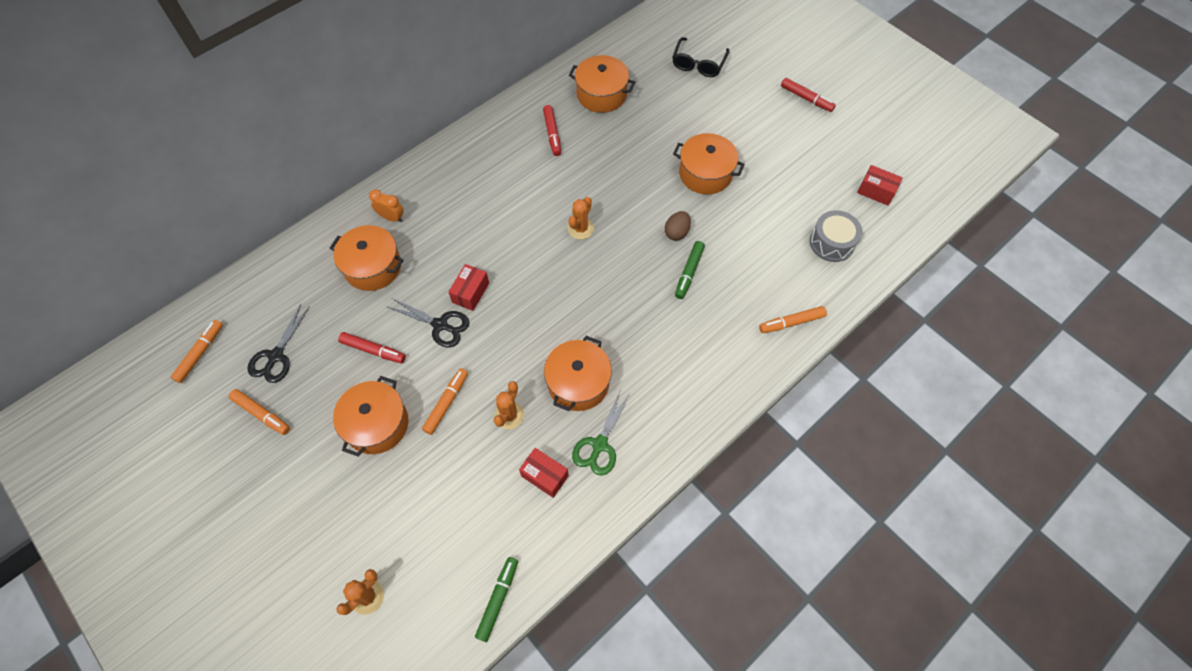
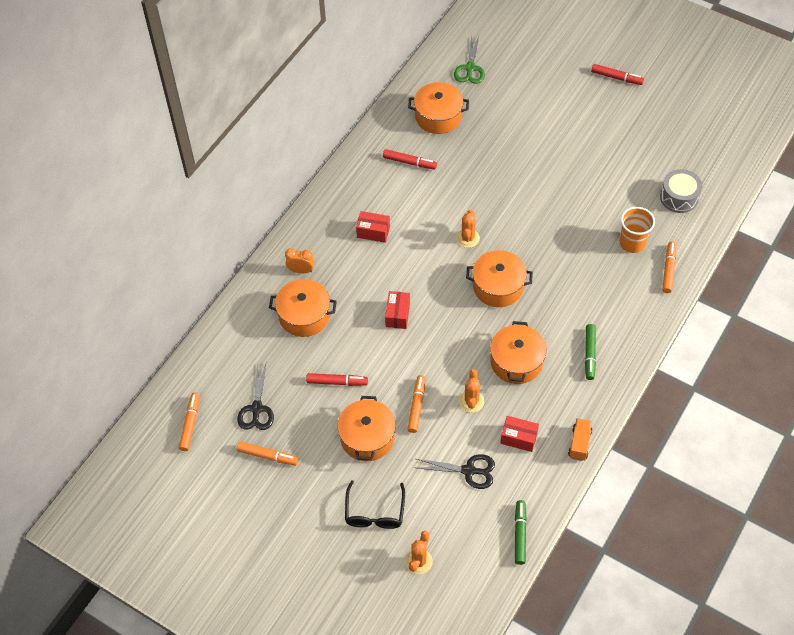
camera: 15 degrees left, 5 degrees down
(440, 325) = (384, 347): black scissors -> black scissors (469, 471)
(552, 133) = (409, 162): red marker -> red marker turned 45 degrees counterclockwise
(599, 445) = (552, 404): green scissors -> green scissors (470, 68)
(612, 504) = (579, 443): none -> orange truck
(676, 232) = (549, 221): brown egg -> none
(689, 272) = (572, 251): green marker -> green marker (589, 354)
(698, 64) = (512, 68): black glasses -> black glasses (374, 512)
(705, 174) = (554, 165): orange pot -> orange pot (498, 286)
(760, 281) = (632, 243): none -> orange cup
(791, 322) = (668, 270): orange marker -> orange marker turned 135 degrees clockwise
(876, 191) = (701, 145): red box -> red box (373, 232)

